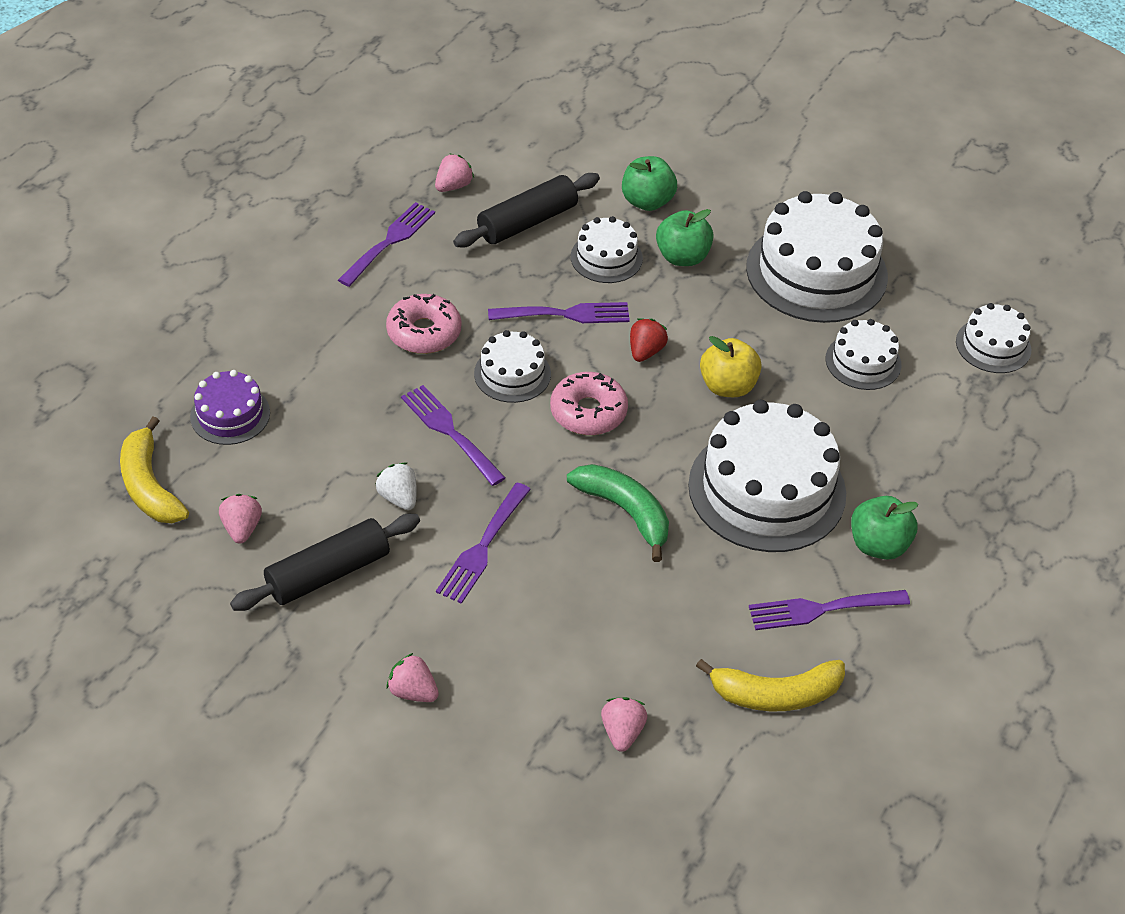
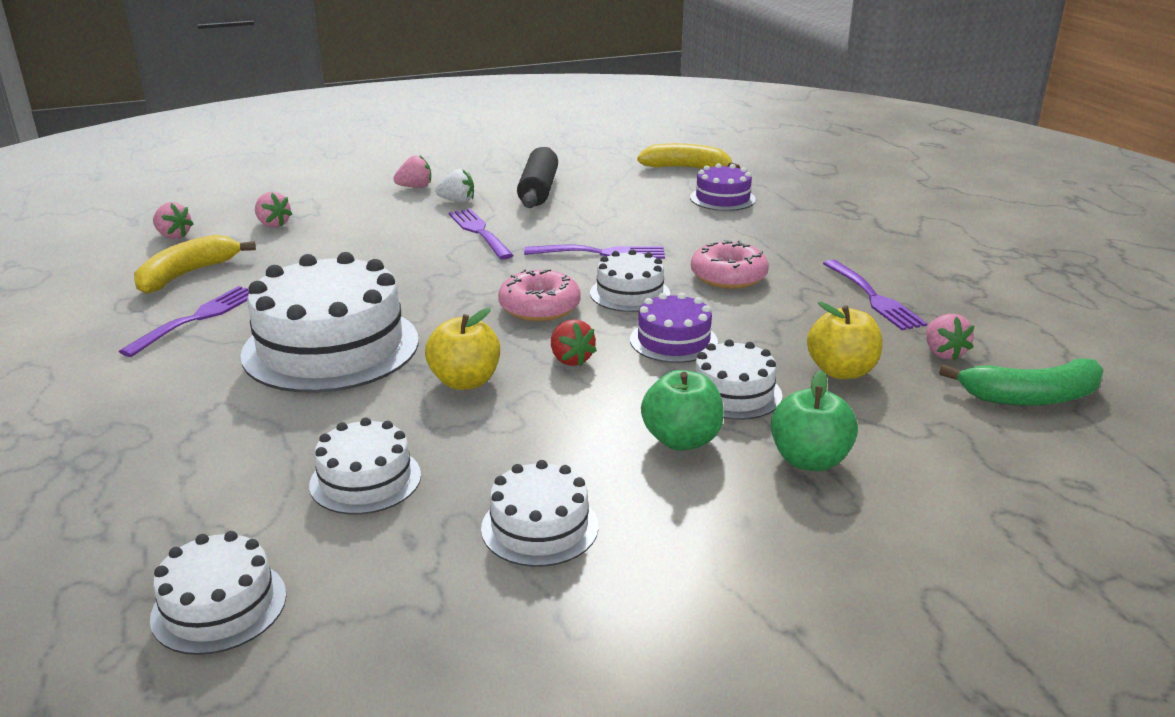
camera: 130 degrees right, 20 degrees down
(242, 528) = (613, 180): pink strawberry -> pink strawberry (173, 236)
(399, 497) = (566, 222): white strawberry -> white strawberry (457, 201)
(527, 222) = (841, 371): black rolling pin -> yellow apple
(565, 314) = (673, 341): purple fork -> purple cake
(625, 512) = (419, 284): green banana -> green banana (1030, 397)
(816, 272) = (539, 527): white cake -> white cake, size x0.51
(878, 545) = (186, 370): green apple -> none

